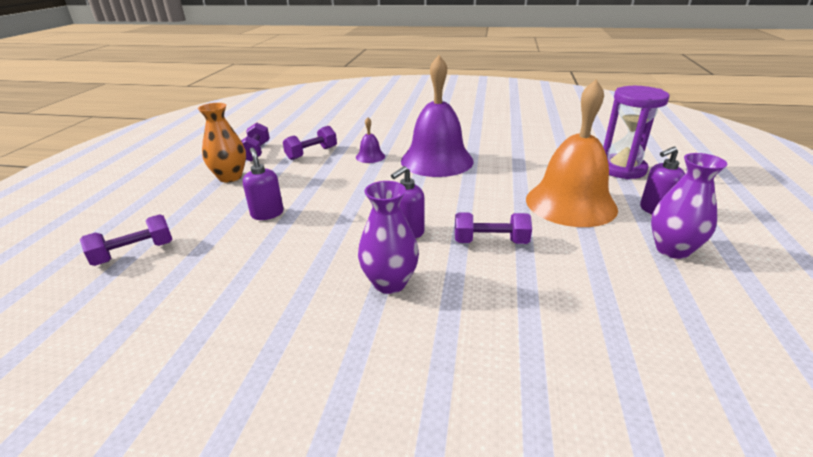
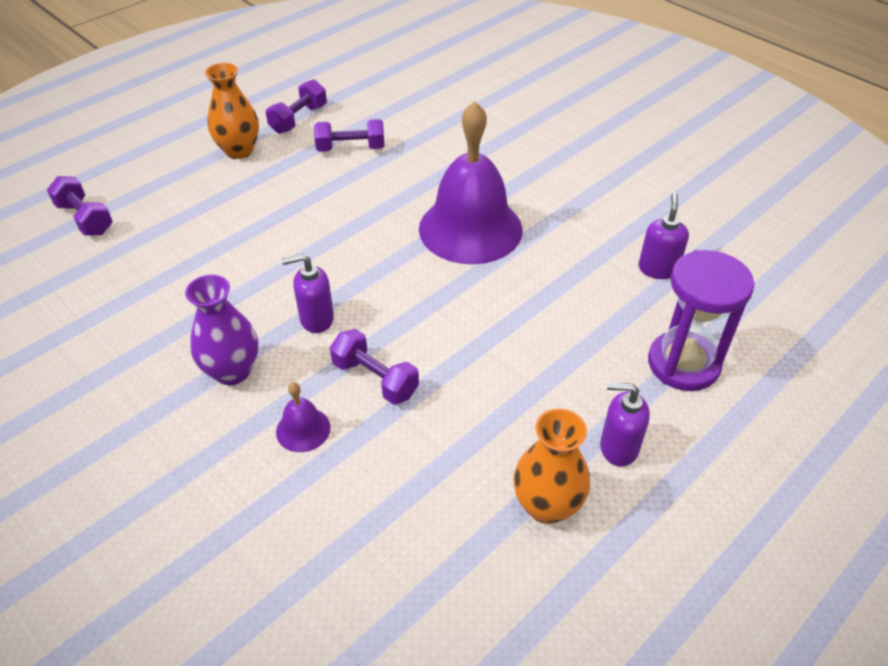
camera: 35 degrees right, 15 degrees up
(134, 253) = (85, 219): purple dumbbell -> purple dumbbell turned 45 degrees clockwise
(267, 214) = (222, 224): purple soap dispenser -> purple soap dispenser (658, 269)
(370, 156) = (405, 184): purple bell -> purple bell (303, 429)
(570, 203) = (532, 379): orange bell -> none
(672, 249) = (547, 506): purple vase -> orange vase

